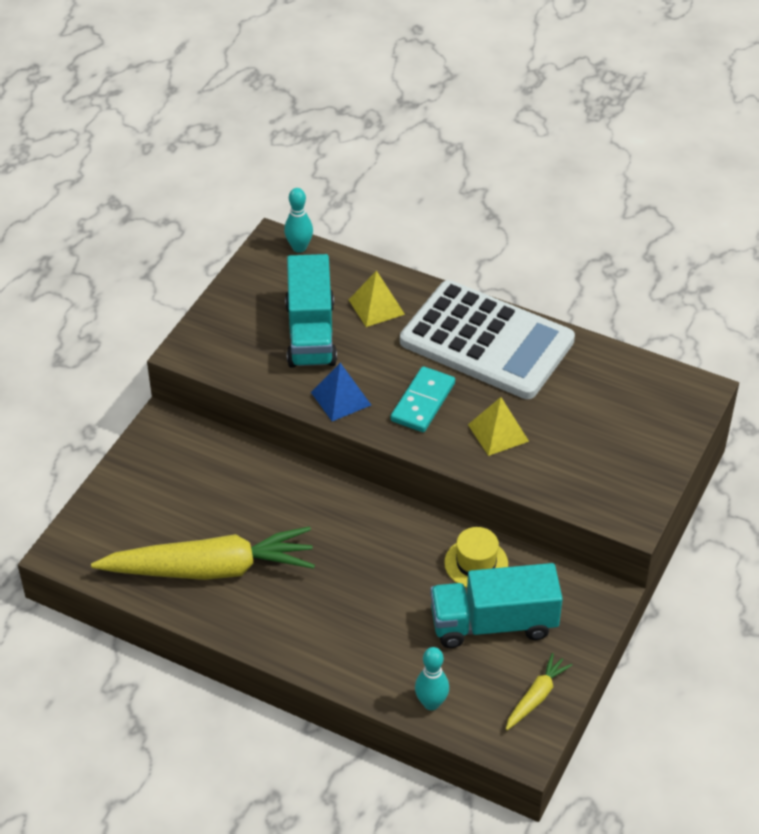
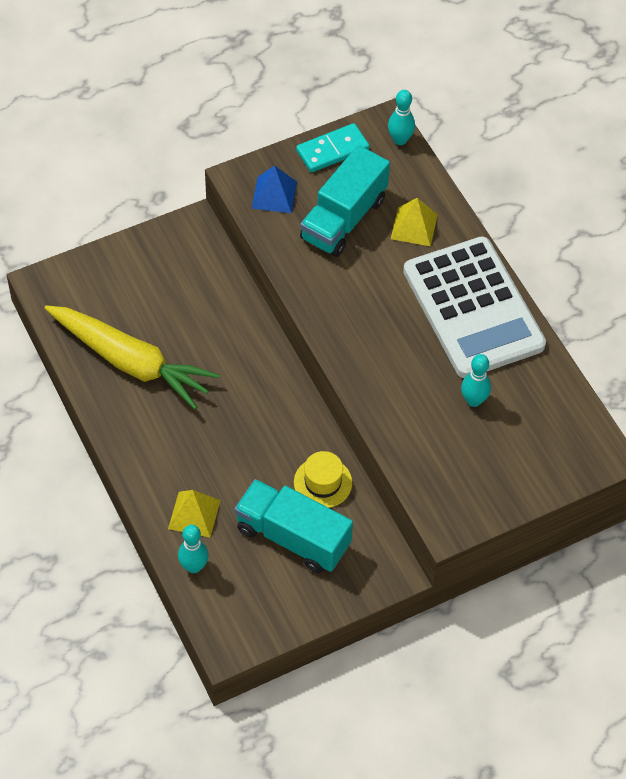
camera: 35 degrees right, 10 degrees up
(341, 398) = (318, 287): blue pyramid -> blue pyramid (274, 195)
(423, 402) = (376, 329): turquoise domino -> turquoise domino (332, 150)
(498, 433) = (411, 390): yellow pyramid -> yellow pyramid (194, 514)
(536, 697) = (272, 613): yellow carrot -> none
(557, 410) = (473, 400): none -> turquoise bowling pin

